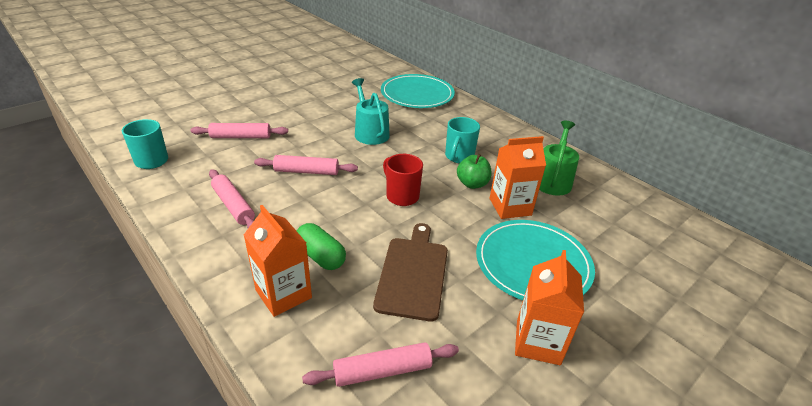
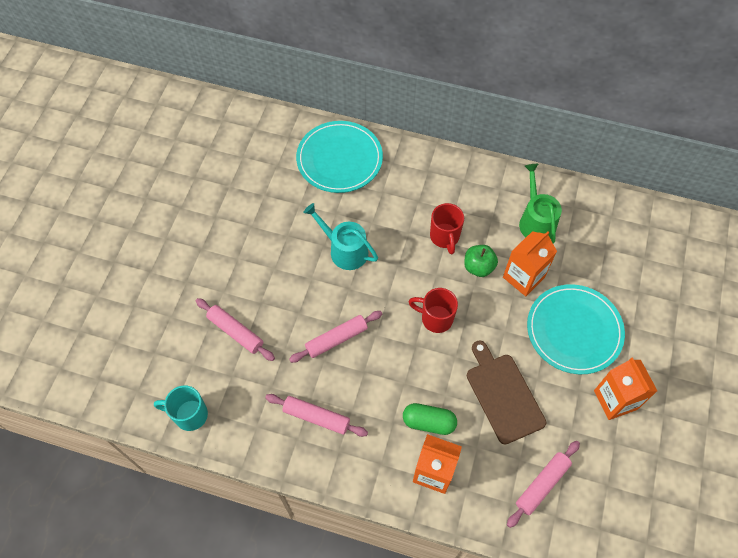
camera: 30 degrees left, 25 degrees up
(241, 137) = (235, 332): pink rolling pin -> pink rolling pin turned 75 degrees clockwise
(459, 157) = (445, 237): turquoise mug -> red mug

